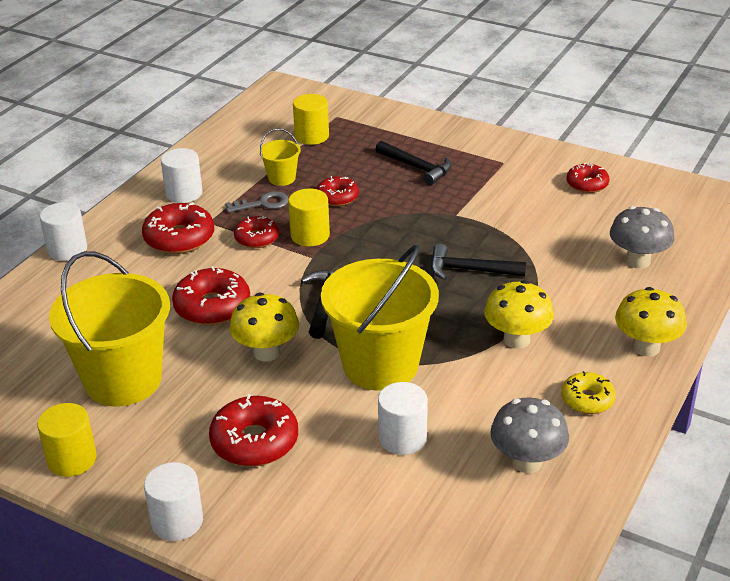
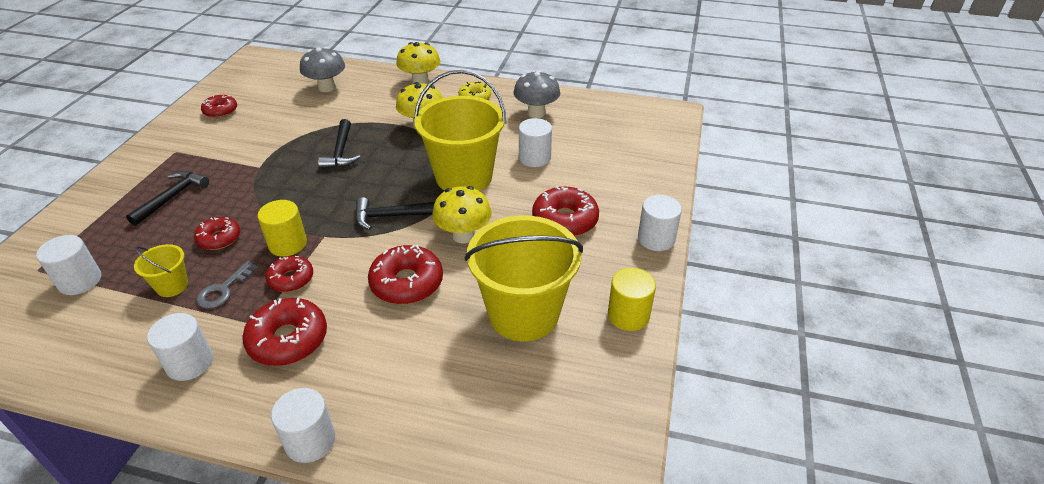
camera: 105 degrees left, 5 degrees up
(262, 204) = (224, 289): grey key -> grey key turned 120 degrees counterclockwise
(312, 136) = (80, 281): yellow cylinder -> white cylinder

